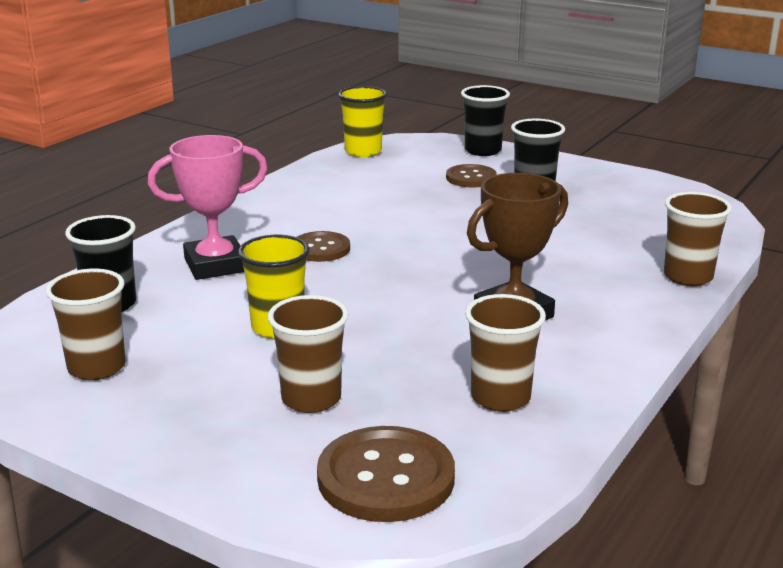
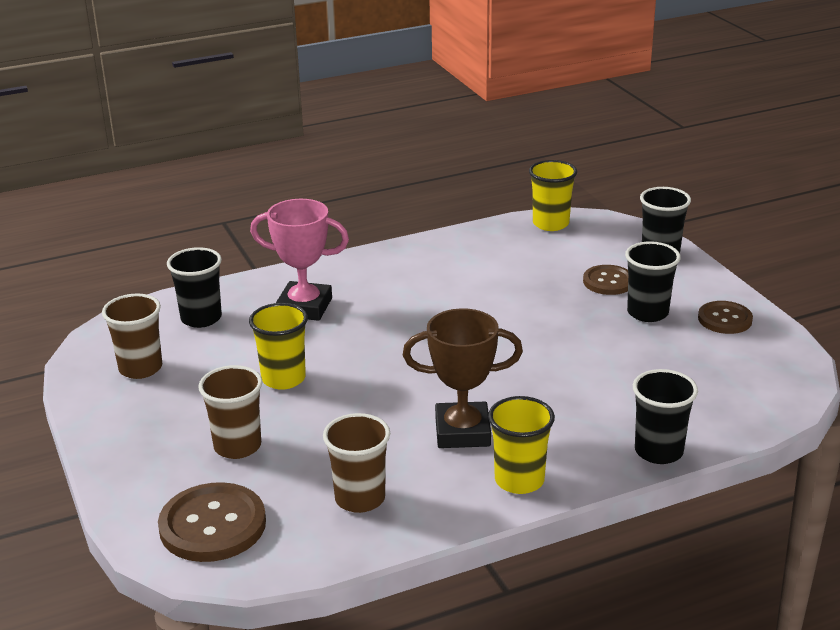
camera: 35 degrees right, 5 degrees up
(320, 249) = (395, 317): brown button -> brown button (725, 319)
(616, 333) = (519, 480): none -> yellow cup
(688, 277) = (658, 451): brown cup -> black cup

